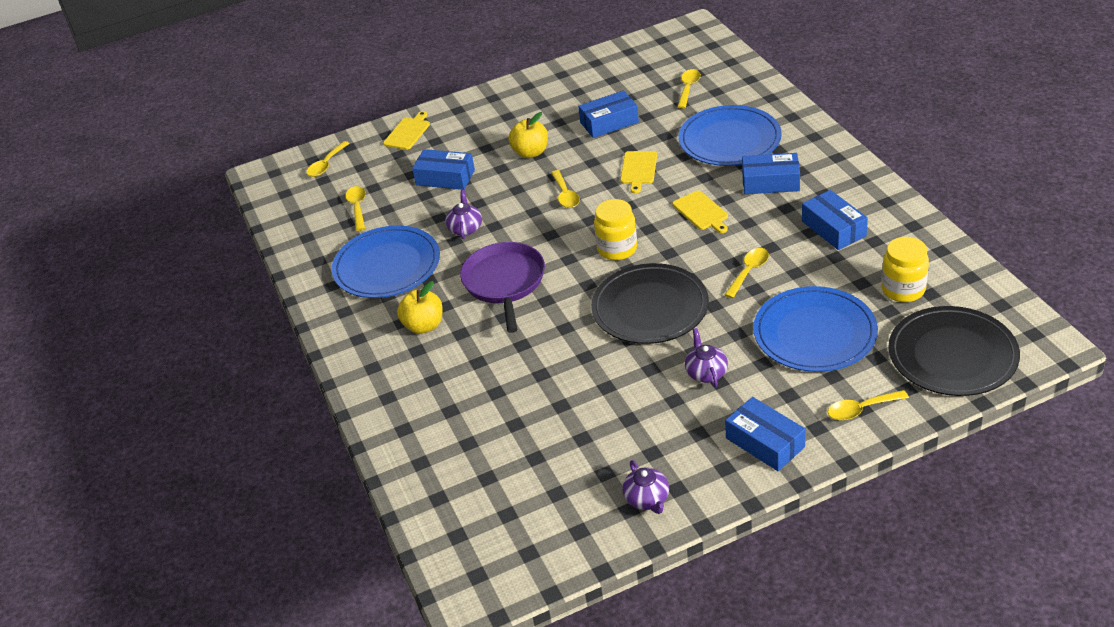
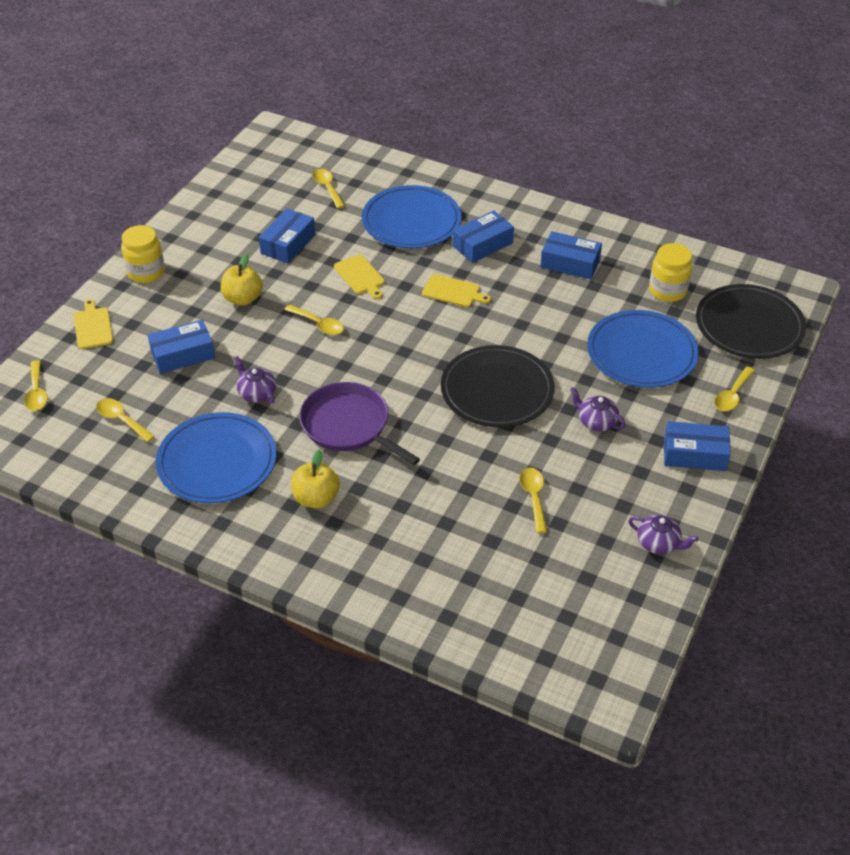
camera: 45 degrees left, 5 degrees up
(617, 249) = (416, 353): yellow jar -> yellow jar (146, 272)
(749, 272) = (543, 326): yellow spoon -> yellow spoon (533, 497)

